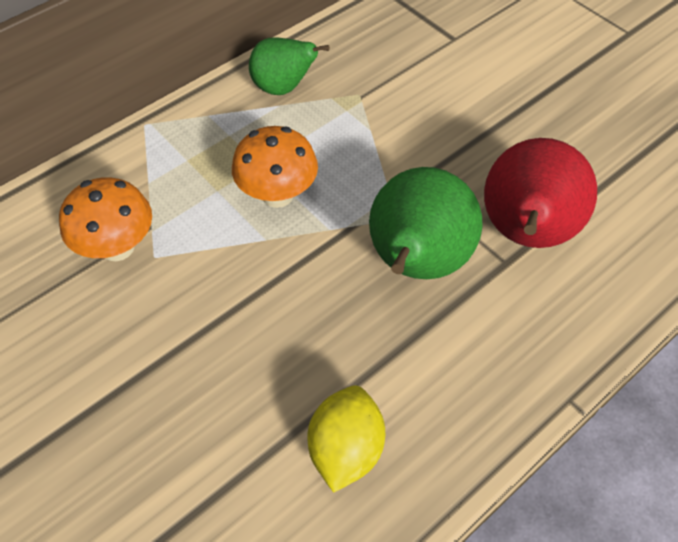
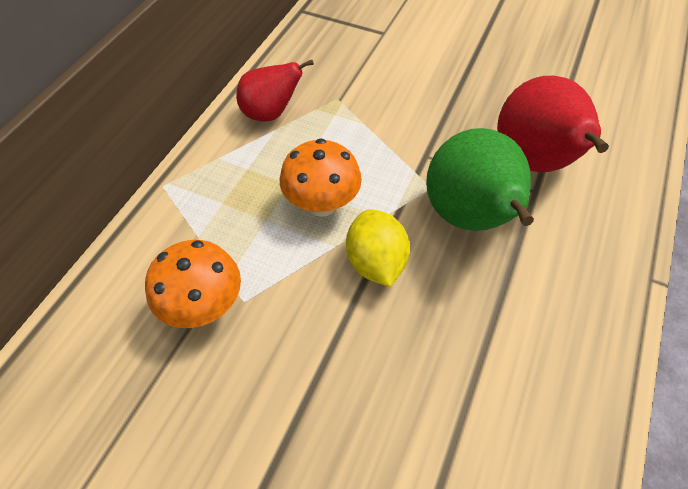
camera: 25 degrees left, 0 degrees up
(283, 88) = (270, 114): green pear -> red pear
(345, 449) = (517, 400): yellow lemon -> yellow lemon (375, 262)

